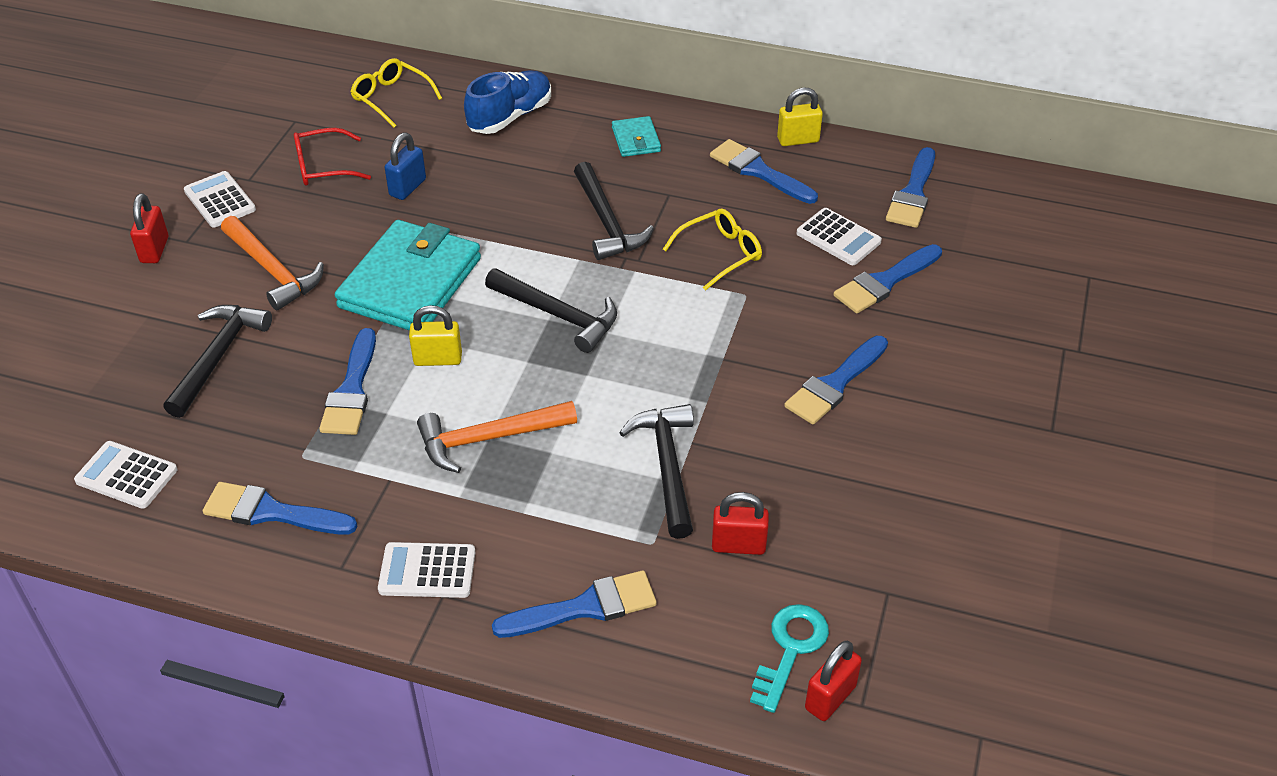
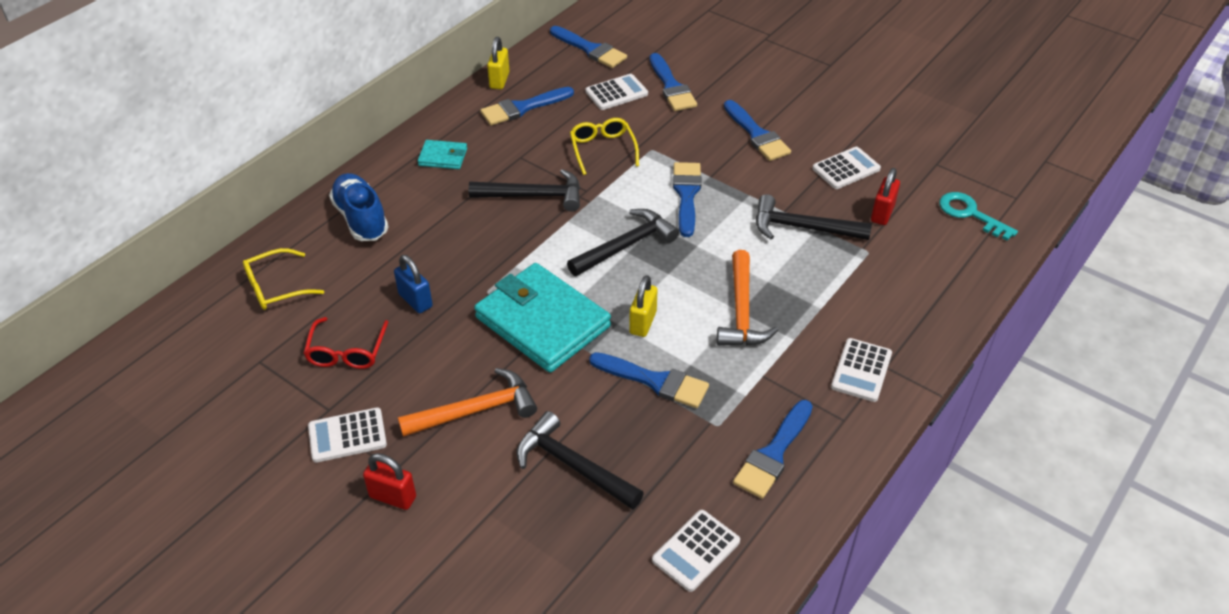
camera: 70 degrees left, 0 degrees up
(585, 607) = (915, 296): blue brush -> blue brush (686, 195)
(815, 490) = (846, 169): none -> white calculator
(830, 697) = (1009, 208): red padlock -> none

